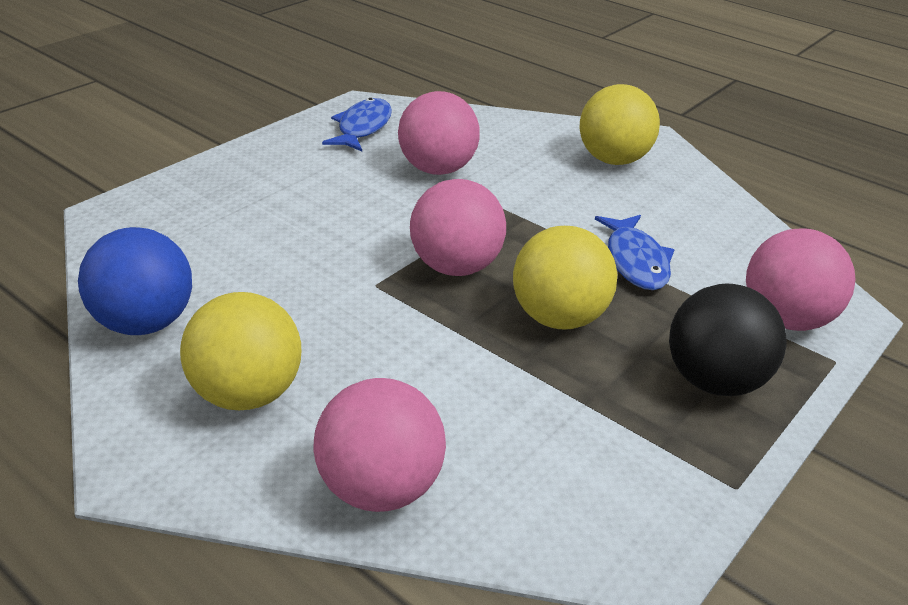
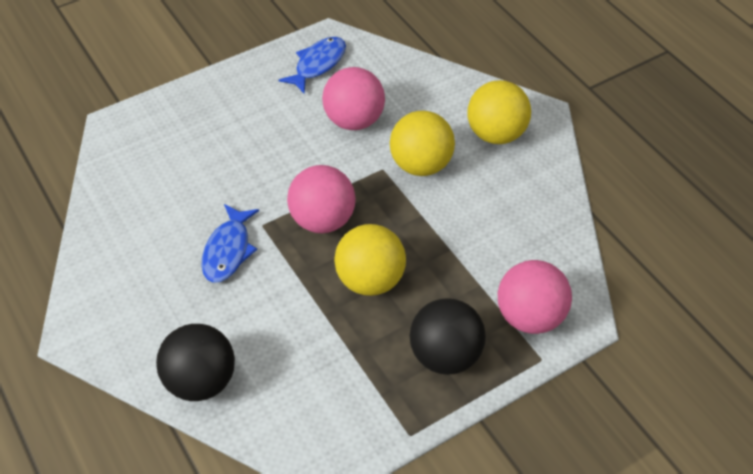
camera: 20 degrees right, 15 degrees up
(145, 323) = (109, 227): blue ball -> none
(247, 394) = (151, 296): yellow ball -> yellow ball (421, 165)
(380, 488) = (201, 381): pink ball -> black ball
(635, 261) = (453, 241): blue fish -> blue fish (228, 250)

